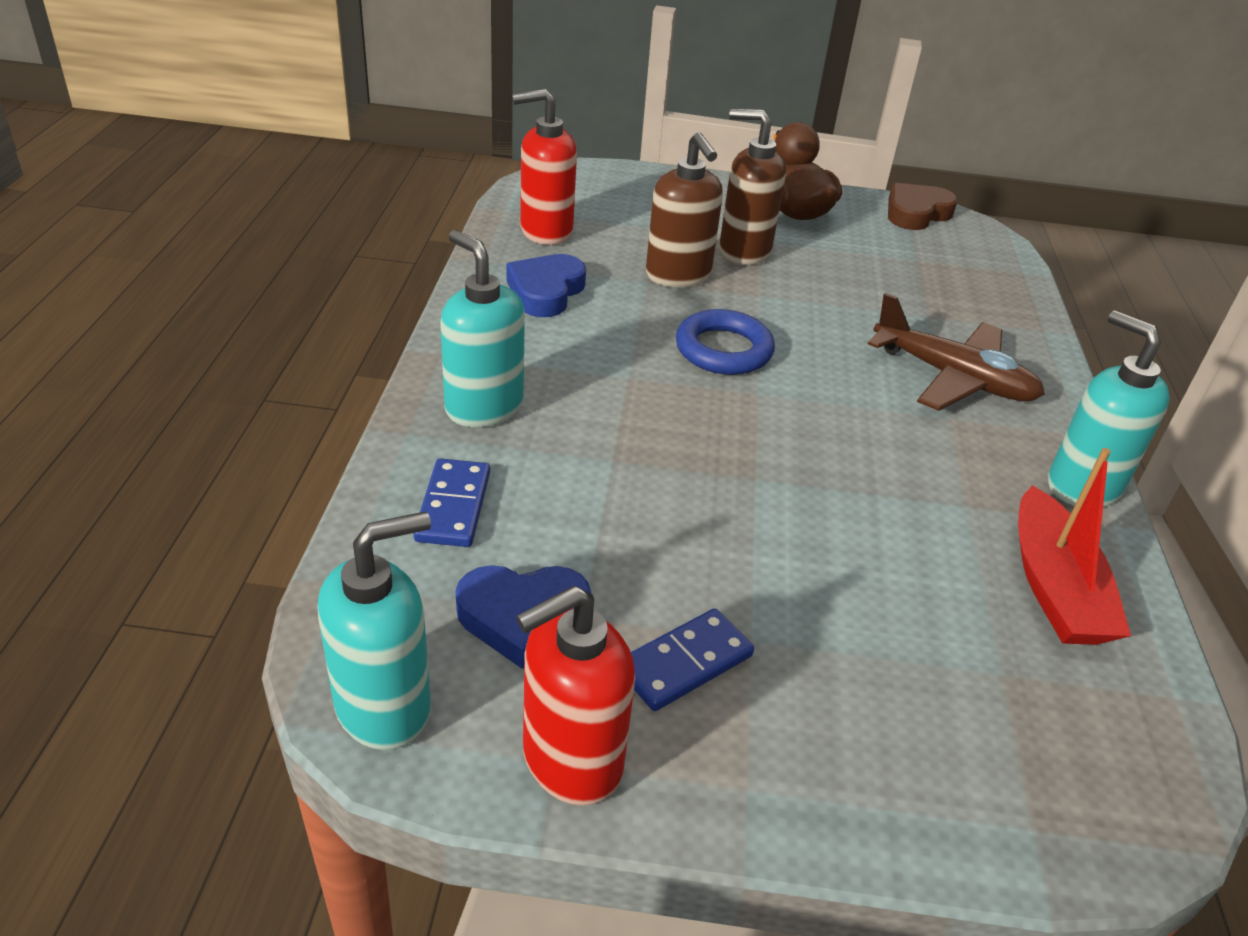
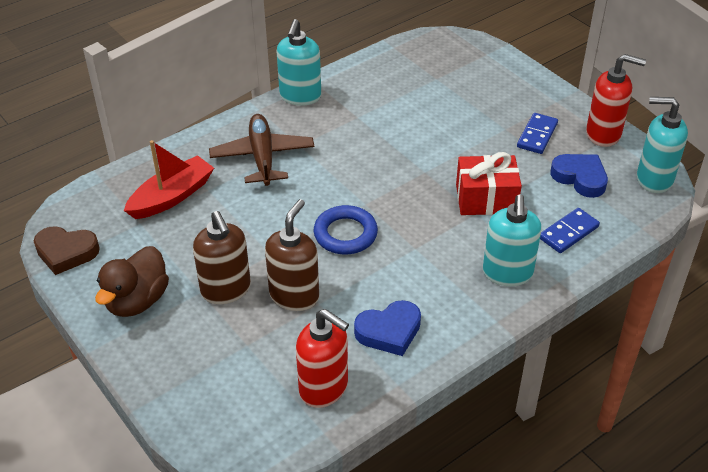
camera: 130 degrees left, 5 degrees up
(624, 487) = (486, 199): none -> red gift
(684, 662) = (537, 135): blue domino -> blue domino turned 75 degrees counterclockwise
(1054, 587) = (376, 83): red boat -> red boat (172, 196)

